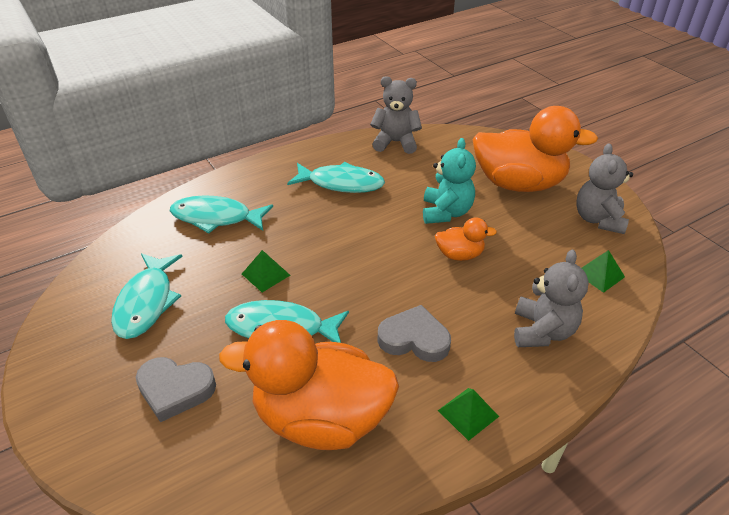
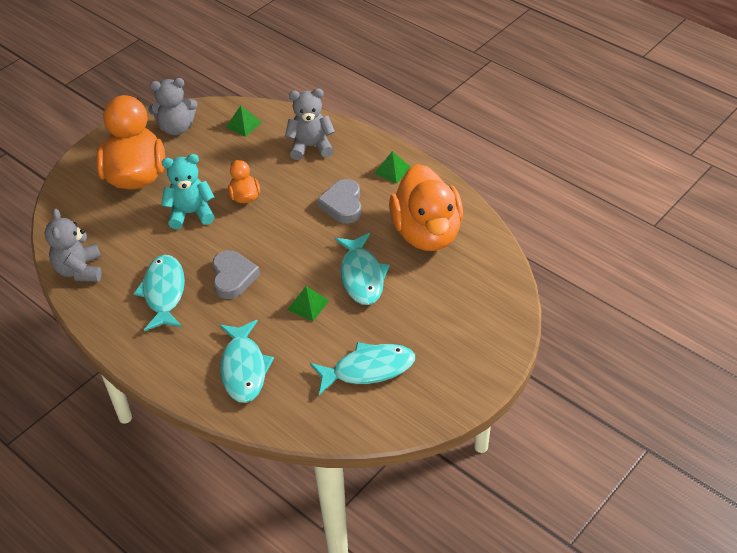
camera: 105 degrees left, 5 degrees up
(175, 390) = (440, 313): grey heart -> grey heart (233, 277)

